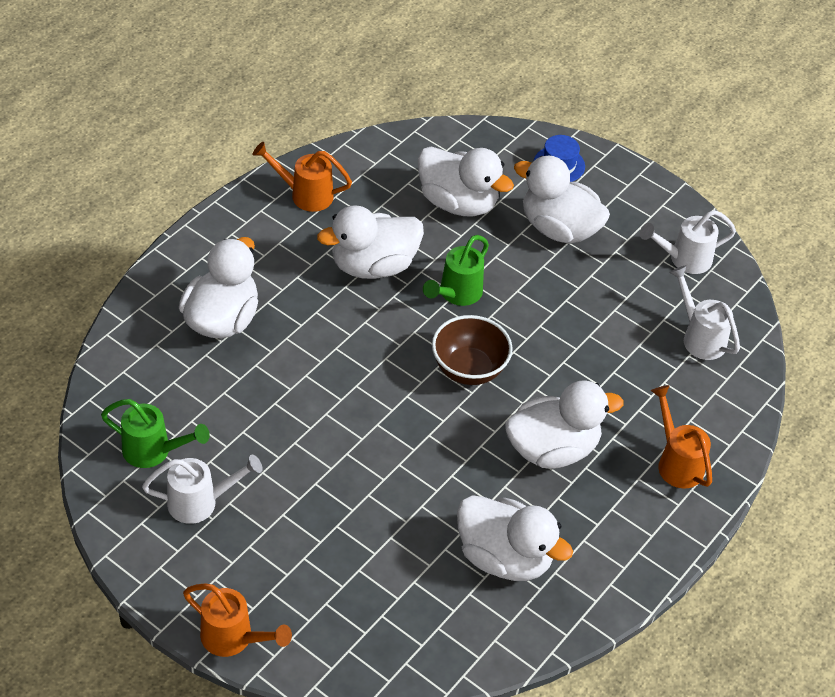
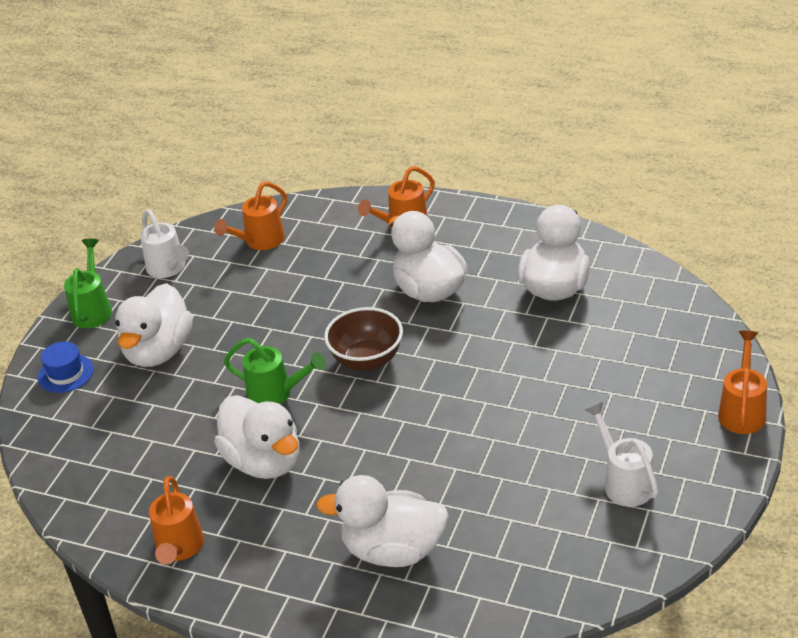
camera: 100 degrees left, 10 degrees down
(153, 451) = (589, 538): green watering can -> green watering can (93, 309)
(458, 203) = (148, 428): white duck -> none
(700, 337) = (260, 241): white watering can -> orange watering can

